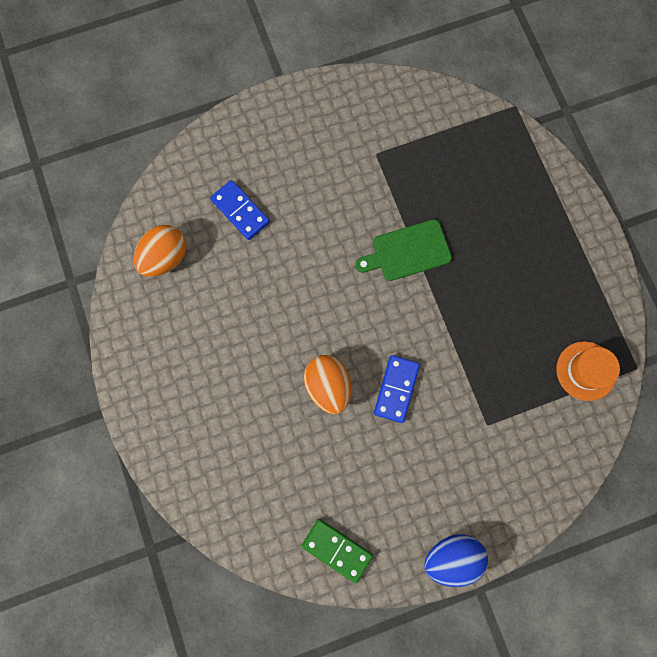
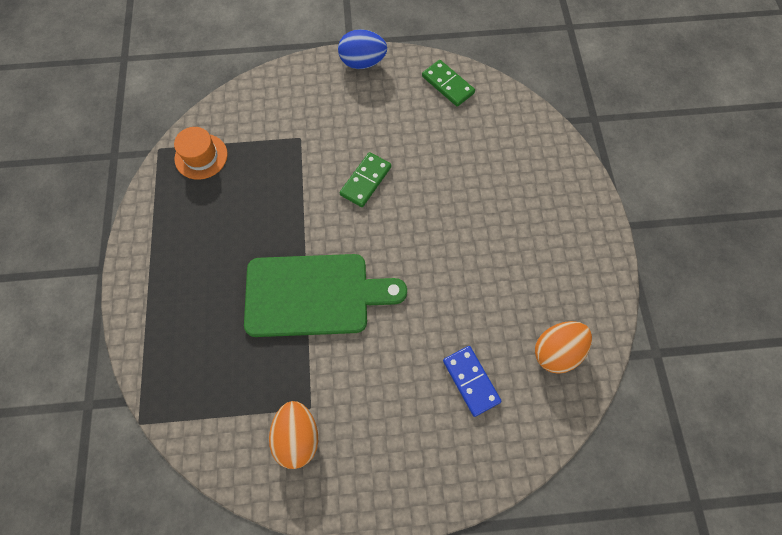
camera: 165 degrees left, 10 degrees down
(328, 386) = (424, 197): orange egg -> orange egg (297, 436)
(396, 389) = (366, 181): blue domino -> green domino
(407, 251) = (314, 295): green cutting board -> green cutting board, size x1.70

